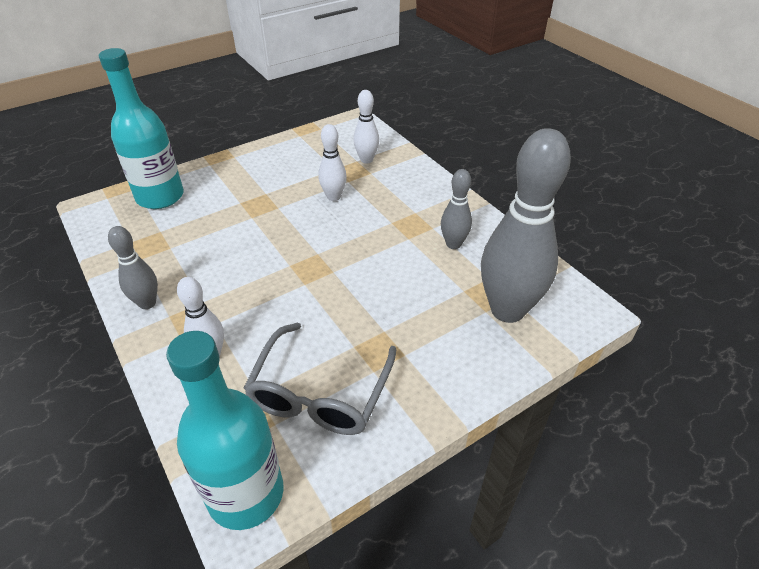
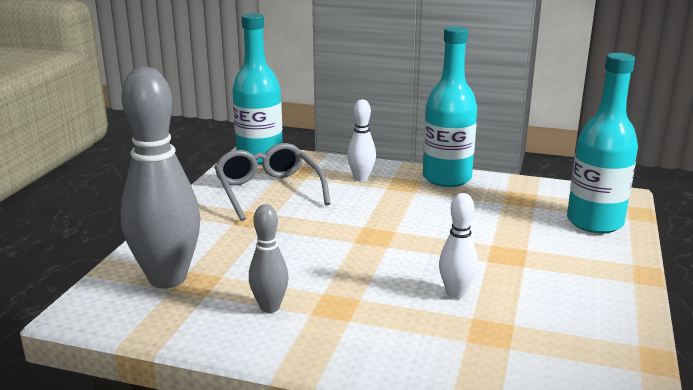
camera: 140 degrees right, 20 degrees down
(147, 303) = (447, 178): grey bowling pin -> turquoise bottle
(366, 160) = (500, 354): white bowling pin -> none

